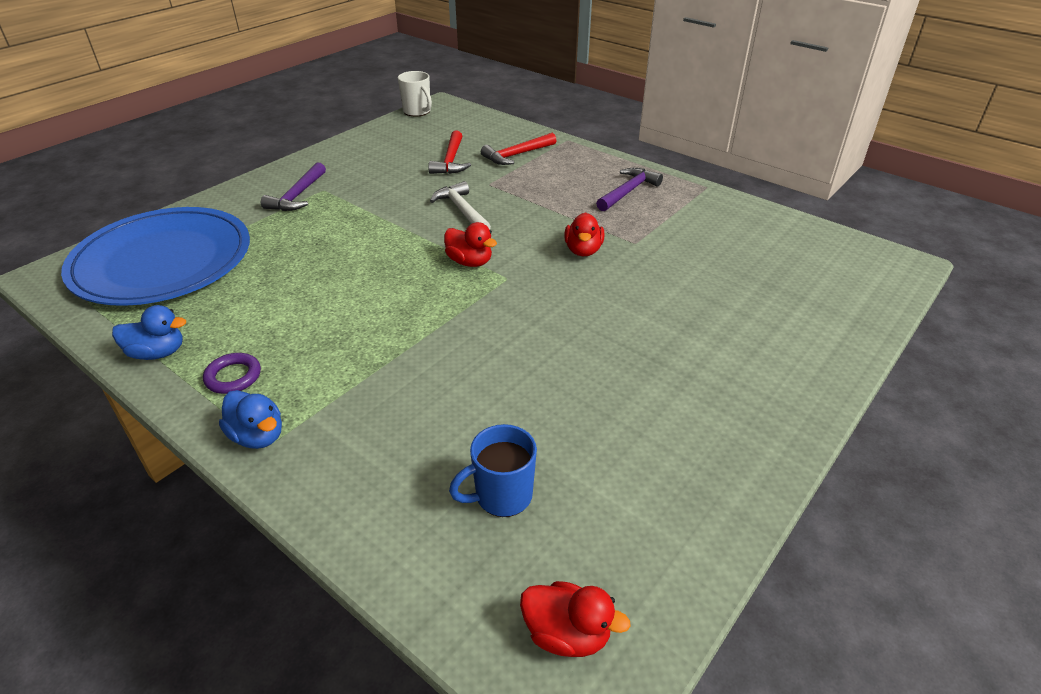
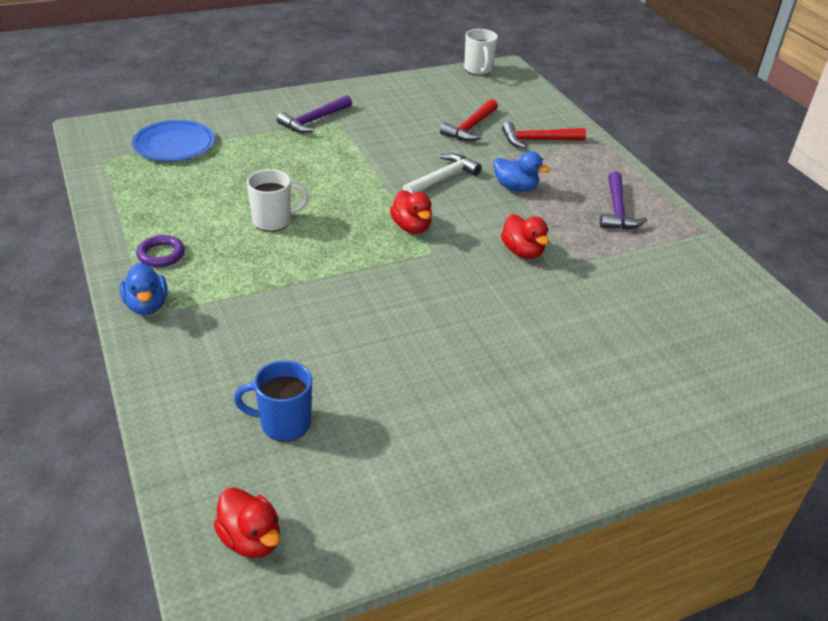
camera: 25 degrees right, 0 degrees up
(158, 353) = (123, 216): blue duck -> blue duck (515, 188)
(162, 261) = (174, 144): blue plate -> blue plate, size x0.53
(331, 301) = (273, 221): none -> white mug
(462, 211) = (442, 178): white hammer -> white hammer turned 45 degrees clockwise
(583, 250) = (522, 252): red duck -> red duck turned 60 degrees counterclockwise
(628, 191) = (617, 210): purple hammer -> purple hammer turned 120 degrees clockwise

